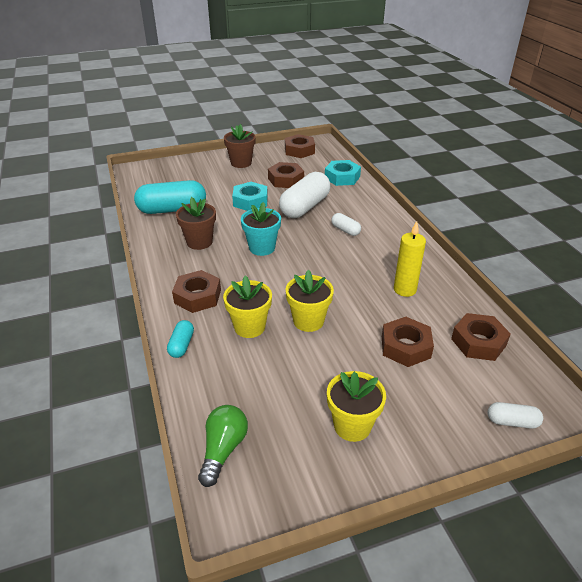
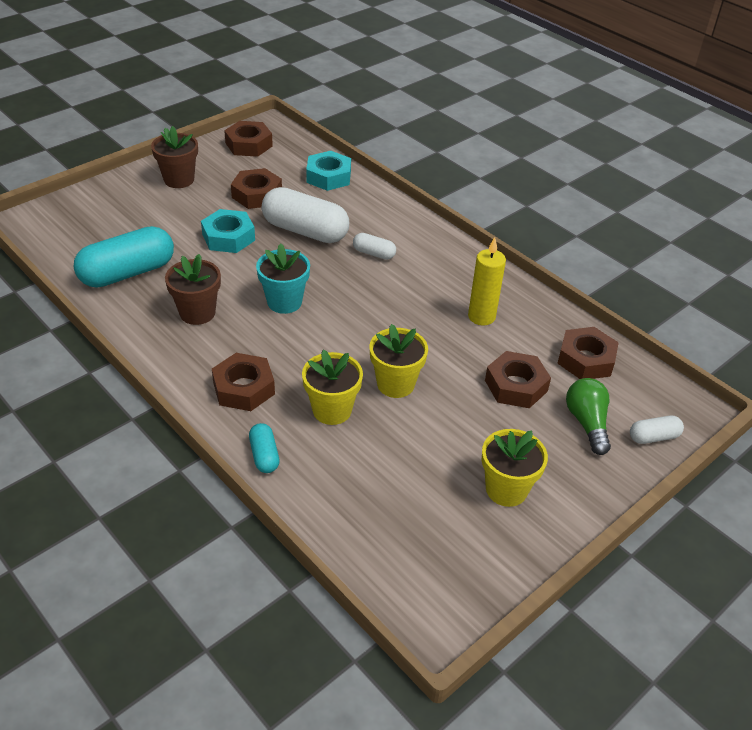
camera: 25 degrees left, 5 degrees up
(223, 449) = (388, 558): green light bulb -> green light bulb (587, 423)
(305, 207) = (305, 231): white capsule -> white capsule turned 75 degrees counterclockwise

